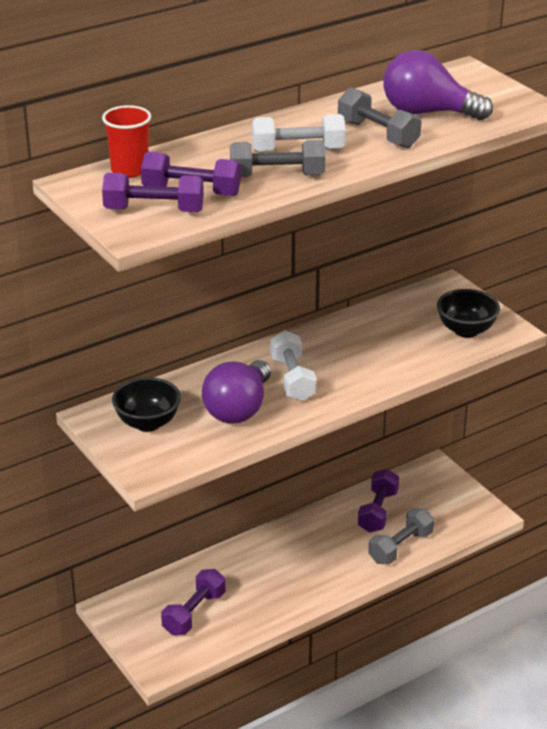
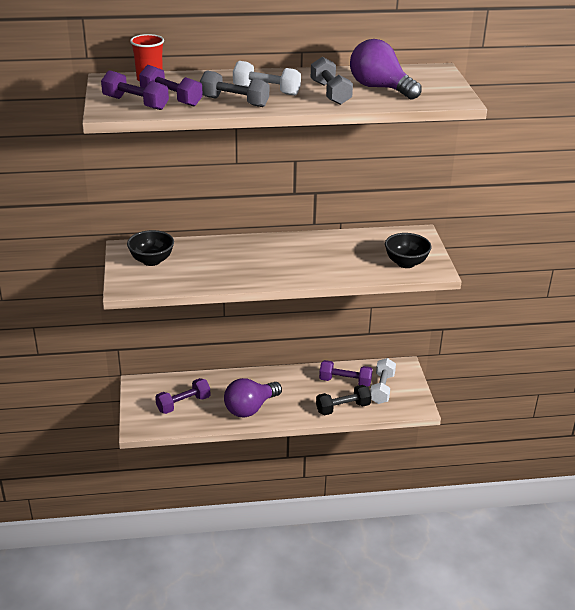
camera: 25 degrees right, 0 degrees up
(238, 409) = (213, 268): purple light bulb -> purple light bulb (250, 408)
(292, 379) = (263, 261): white dumbbell -> white dumbbell (382, 389)
(378, 511) = (345, 381): purple dumbbell -> purple dumbbell turned 60 degrees clockwise
(401, 547) = (343, 408): grey dumbbell -> black dumbbell

